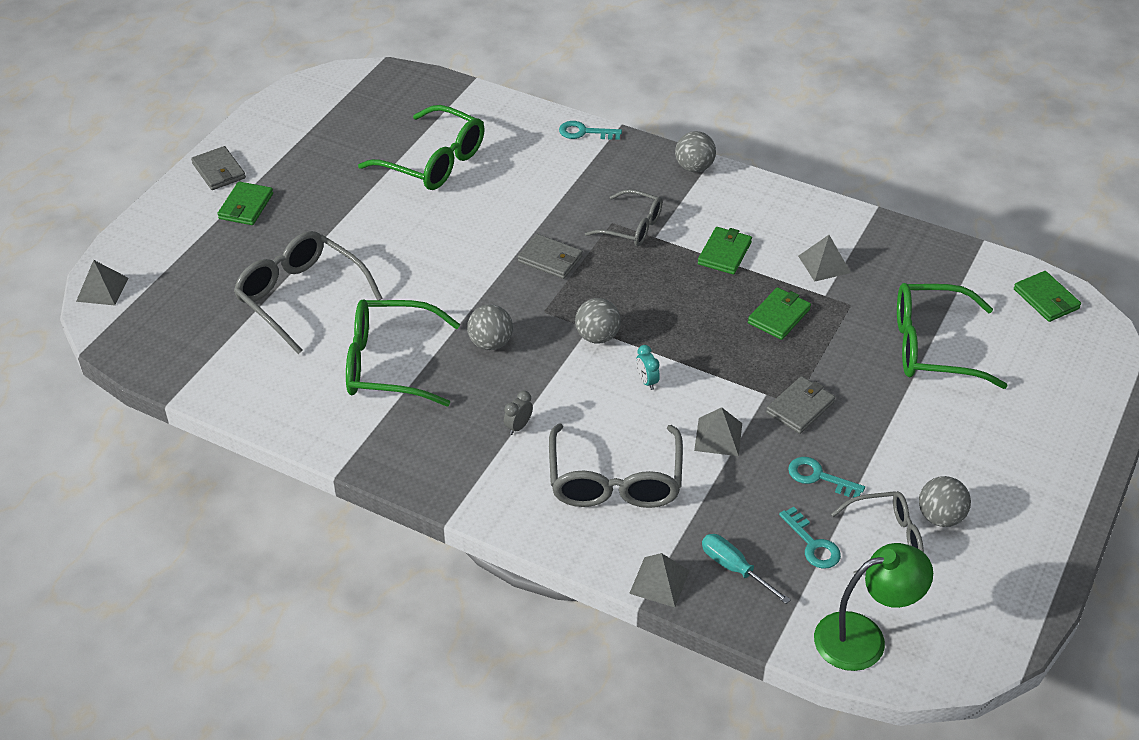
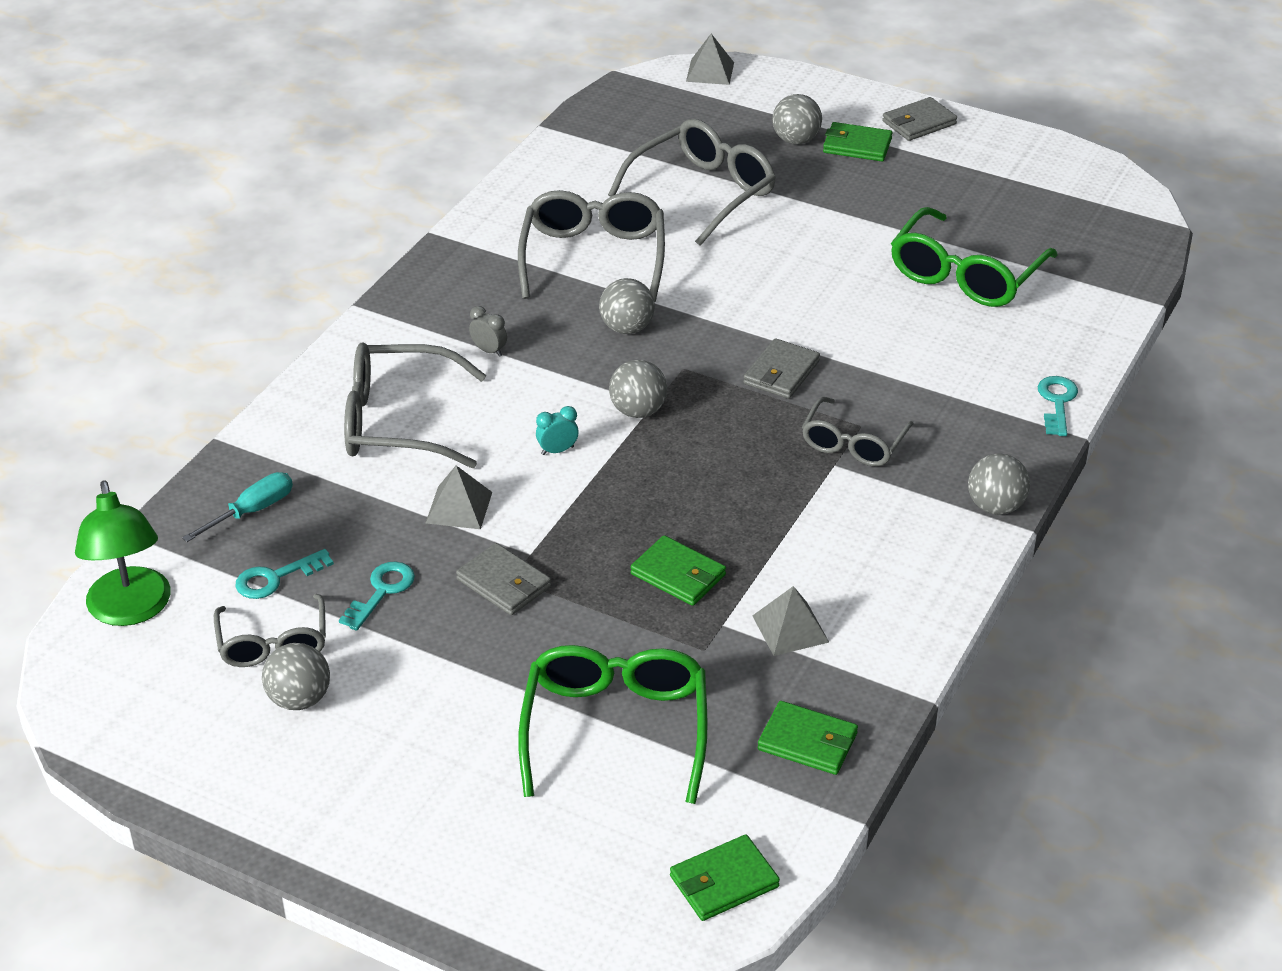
camera: 90 degrees right, 5 degrees down
(230, 240) = (796, 140): none -> grey ball
(389, 364) = (593, 257): green glasses -> grey glasses
(659, 582) = (245, 453): grey pyramid -> none
(724, 253) = (806, 529): green wallet -> green wallet (807, 742)

